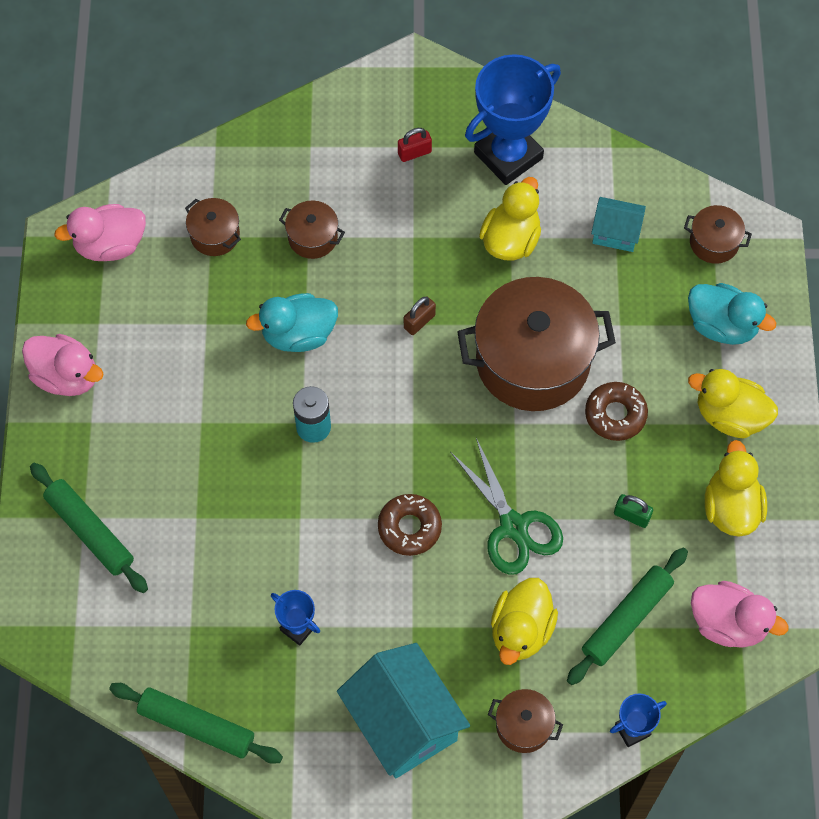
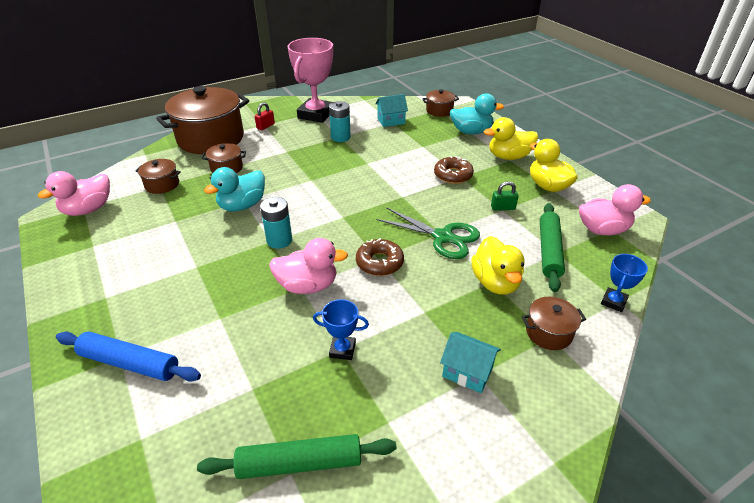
camera: 30 degrees left, 25 degrees down
(67, 376) = (75, 280): pink duck -> pink duck (308, 285)
(89, 531) = (129, 363): green rolling pin -> blue rolling pin
(403, 723) = (467, 372): turquoise house -> turquoise house, size x0.53
(419, 321) = (314, 178): brown padlock -> none
(508, 155) = (316, 114): blue trophy -> pink trophy
(510, 240) = (340, 137): yellow duck -> turquoise battery
(533, 361) = (390, 171): brown pot -> brown pot (211, 138)

